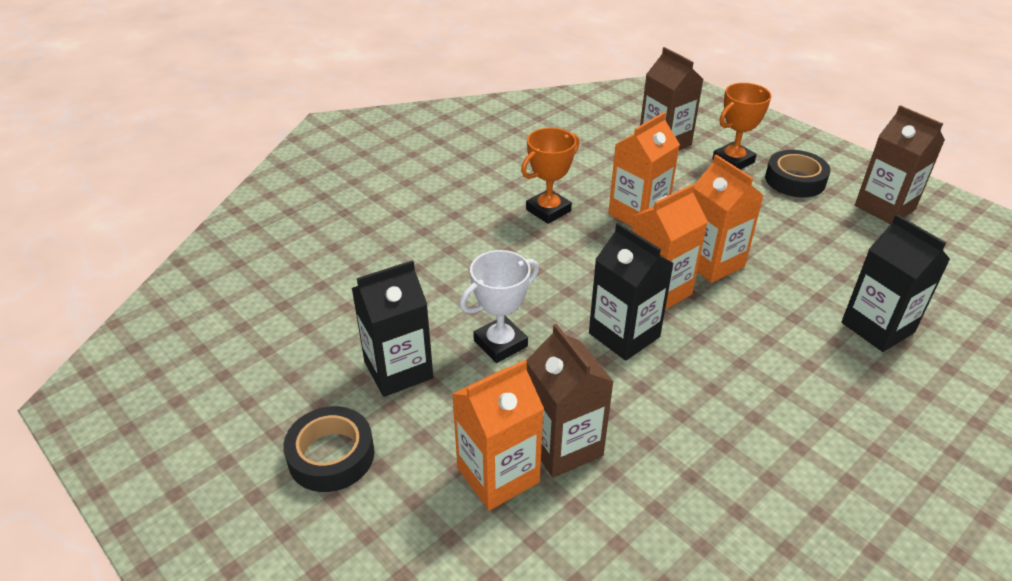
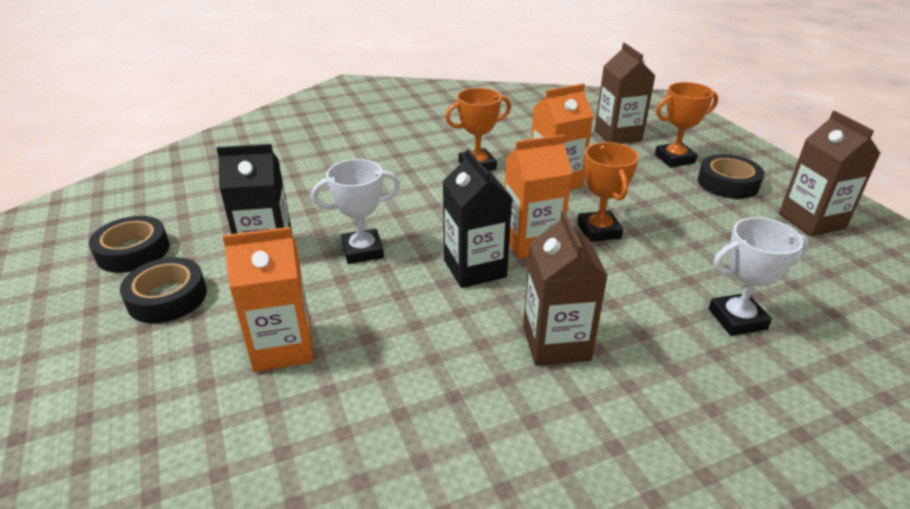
camera: 20 degrees right, 5 degrees down
(244, 411) = (133, 251): none -> black tape
(563, 445) = (355, 339): brown carton -> brown carton (556, 343)
(712, 262) = (598, 231): orange carton -> orange trophy
(877, 327) = (737, 319): black carton -> white trophy

